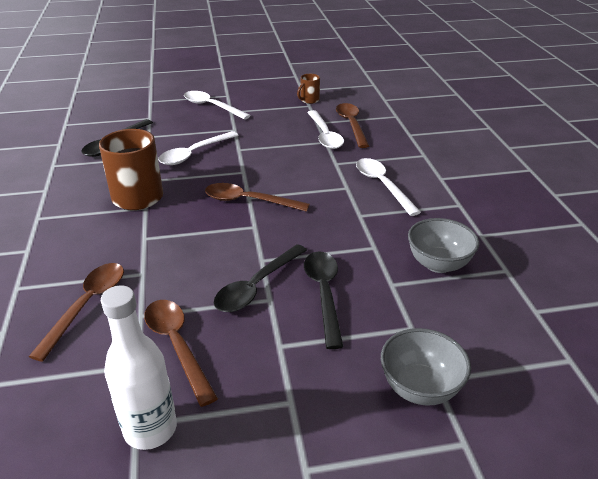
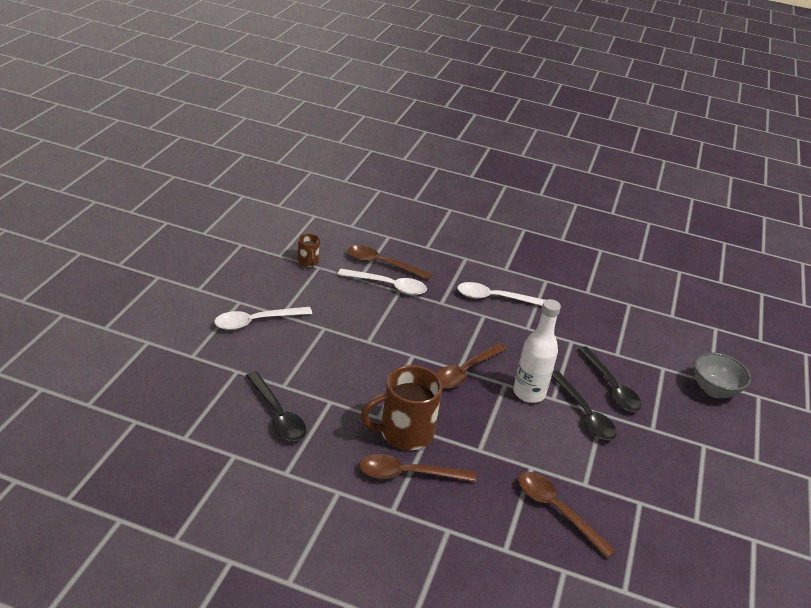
camera: 65 degrees left, 0 degrees up
(150, 429) = (702, 514): white bottle -> white bottle (529, 393)
(177, 346) = (629, 476): brown spoon -> brown spoon (408, 474)
(194, 154) = (352, 370): white spoon -> none
(324, 294) = (610, 387): black spoon -> black spoon turned 135 degrees counterclockwise
(438, 264) = (607, 325): grey bowl -> none

